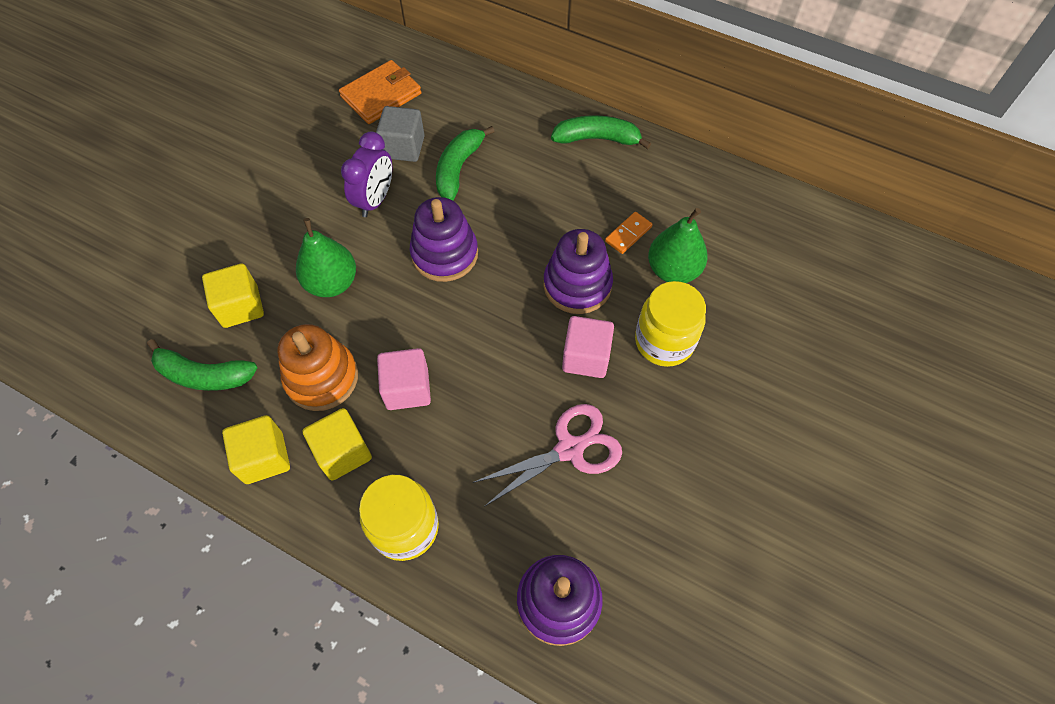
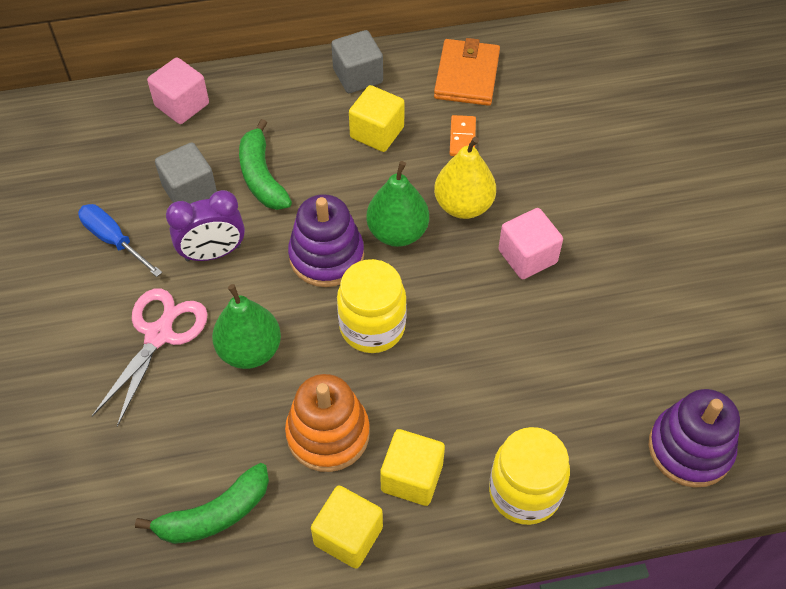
camera: 40 degrees left, 5 degrees down
(240, 306) = (184, 432): yellow cube -> yellow cube (377, 132)
(325, 149) = (113, 240): none -> blue screwdriver
(375, 200) = (213, 253): purple clock -> purple clock turned 90 degrees clockwise
(381, 95) = (116, 158): orange wallet -> orange wallet (467, 75)
(407, 389) = (411, 386): pink cube -> pink cube (182, 105)
(570, 449) = (586, 334): pink scissors -> pink scissors (159, 335)
(577, 285) = (463, 205): purple stacking toy -> yellow pear
(597, 139) = (358, 76): green banana -> grey cube
(664, 342) = (573, 203): yellow jar -> yellow jar (372, 327)
(673, 270) = (525, 143): green pear -> green pear (397, 232)

